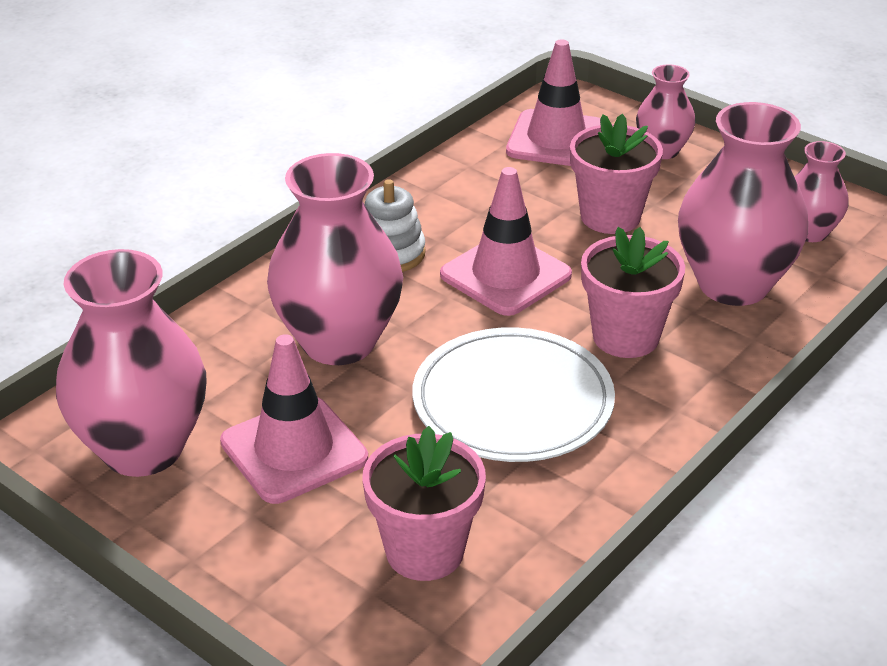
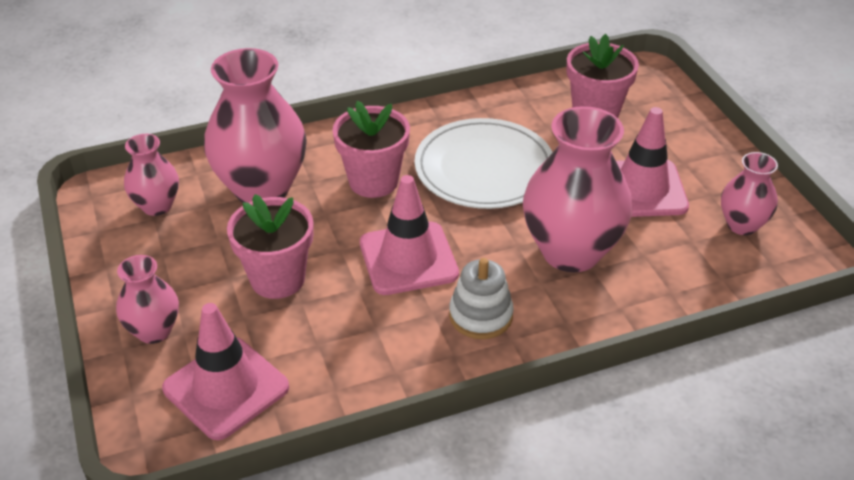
camera: 150 degrees left, 5 degrees up
(143, 449) = (742, 225): pink vase -> pink vase, size x0.53

